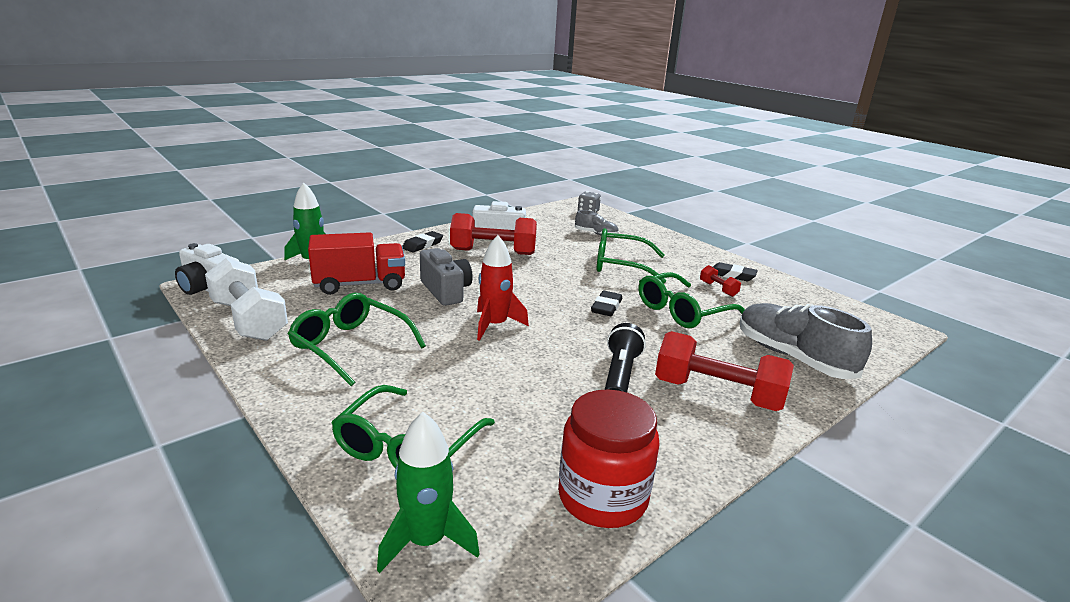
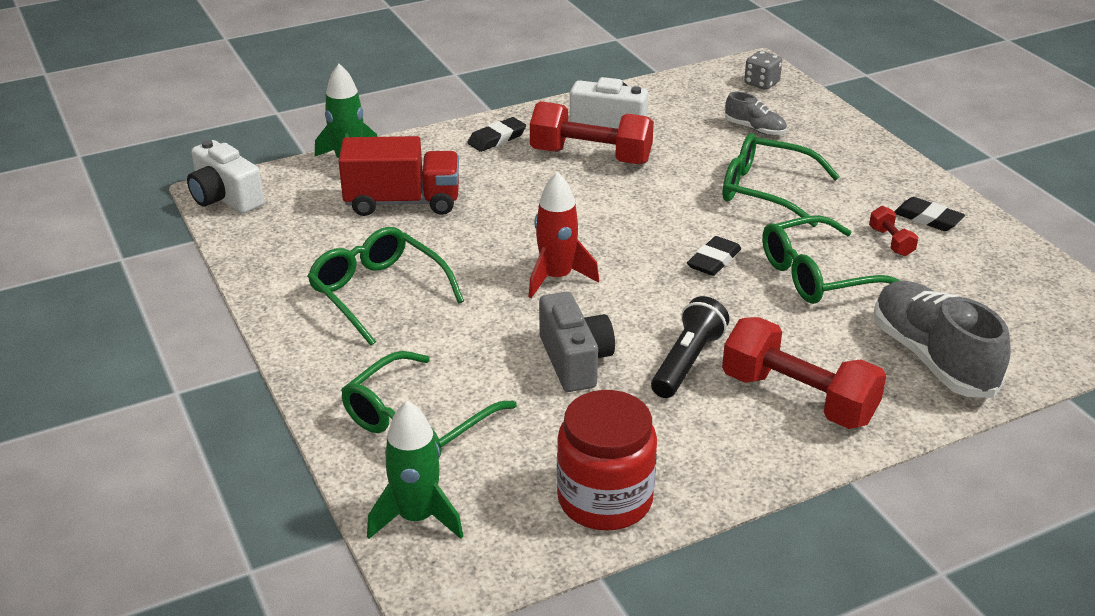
camera: 15 degrees right, 10 degrees up
(249, 320) = (268, 247): white dumbbell -> none
(446, 291) = (508, 220): grey camera -> grey camera (574, 360)

